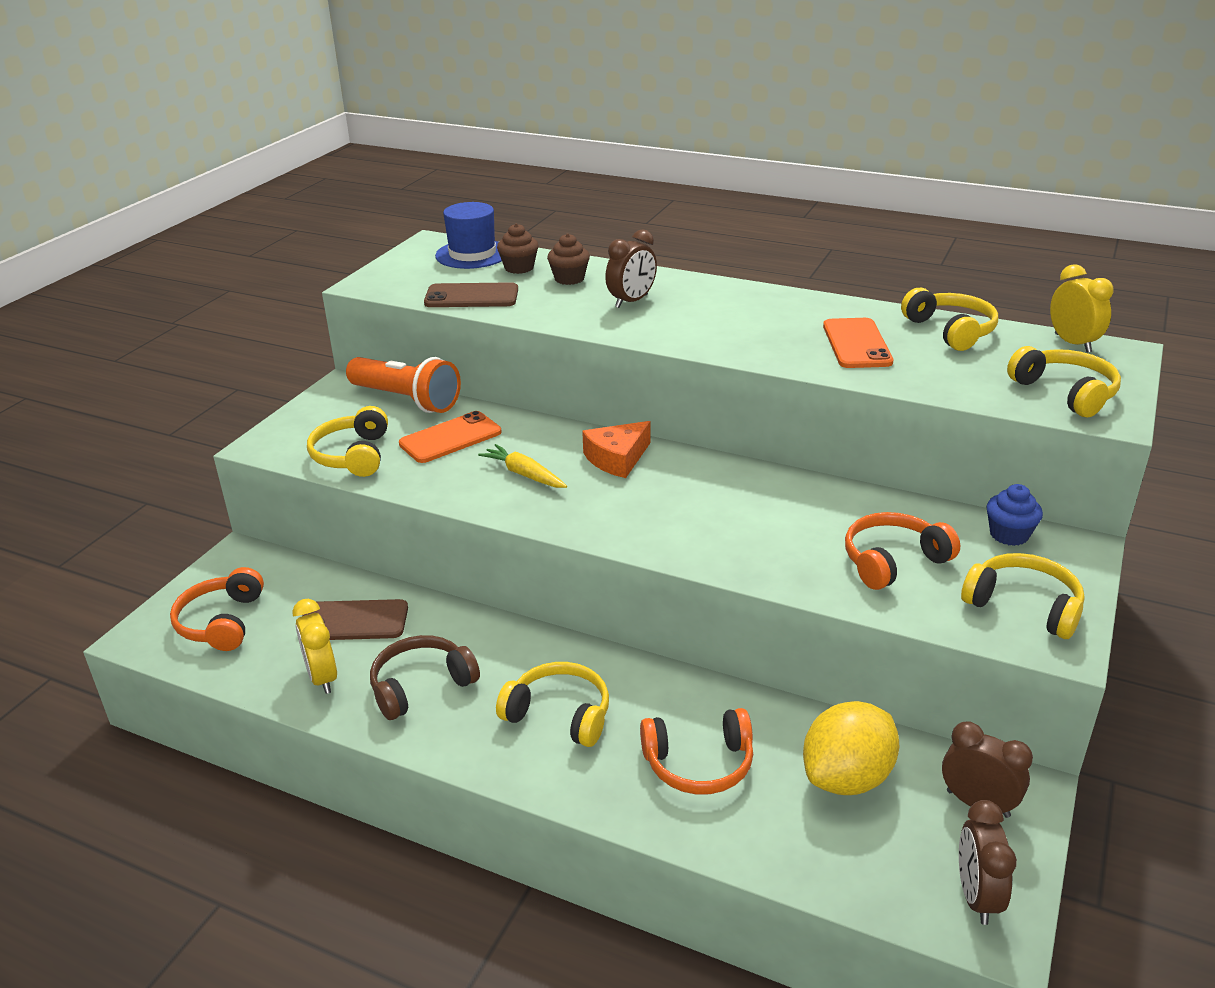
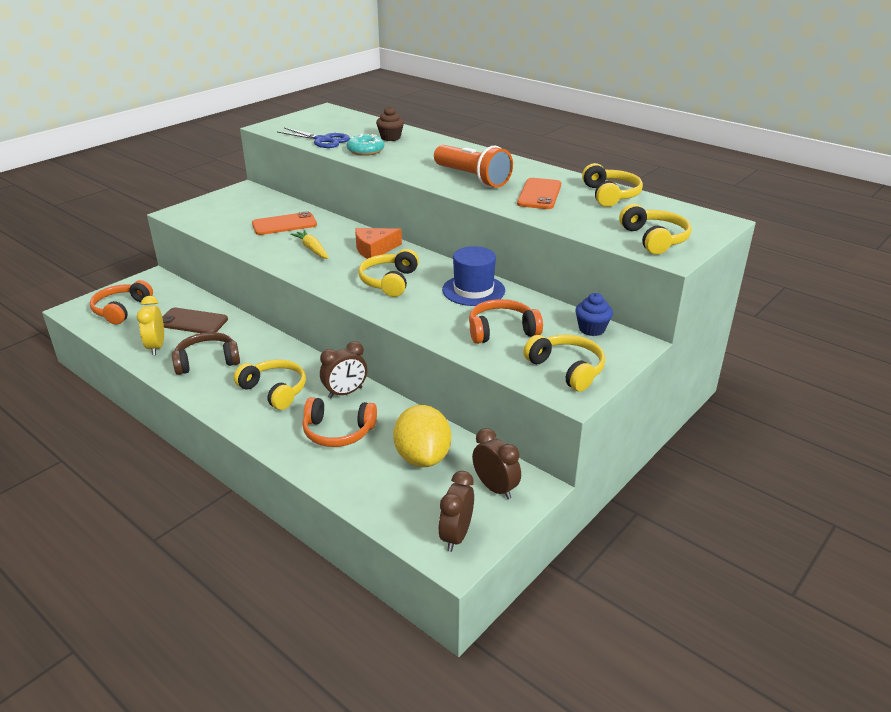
camera: 15 degrees right, 0 degrees up
(353, 455) = (222, 225): yellow headphones -> yellow headphones (389, 281)
(406, 400) = (274, 201): orange flashlight -> orange flashlight (472, 178)
(471, 297) = (323, 140): brown phone -> blue scissors
(472, 254) = (344, 118): blue hat -> blue hat (473, 290)
(519, 268) = (365, 128): brown cupcake -> none
(551, 306) = (365, 151): none -> turquoise donut
(631, 301) = (417, 154): brown clock -> brown clock (345, 393)
(847, 778) = (422, 457): yellow lemon -> yellow lemon turned 75 degrees counterclockwise
(1072, 343) = (689, 212): yellow clock -> none

